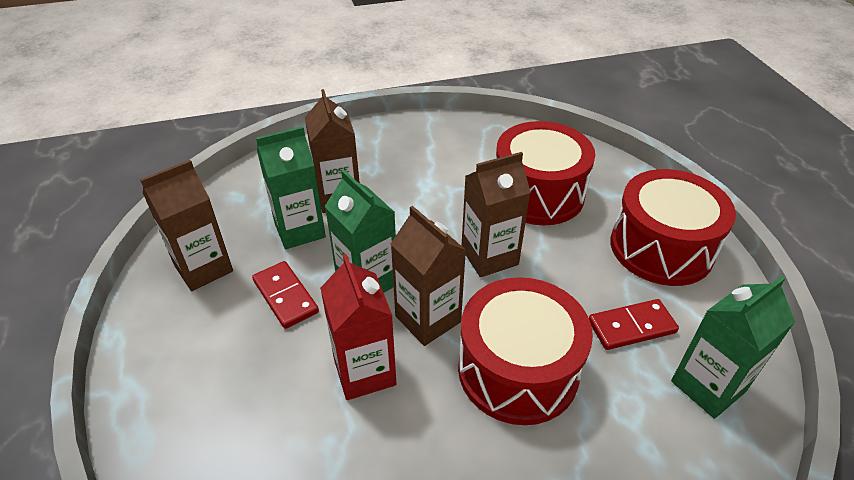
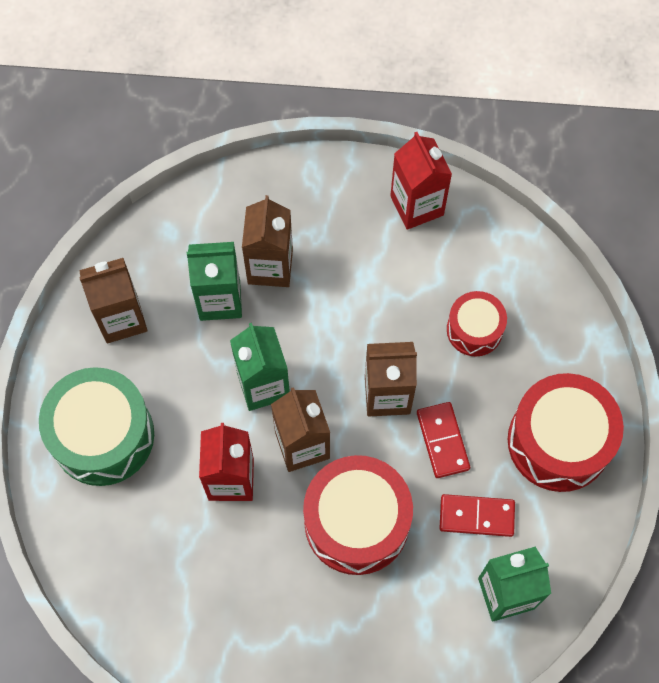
camera: 20 degrees right, 25 degrees up
(204, 374) = (103, 435): none -> green drum
(285, 296) = (187, 377): red domino -> red domino (443, 441)
(445, 134) = (417, 205): none -> red carton
(538, 193) = (474, 329): red drum -> red drum, size x0.56

